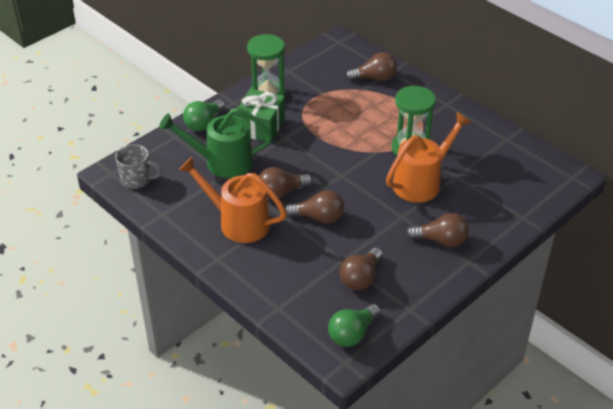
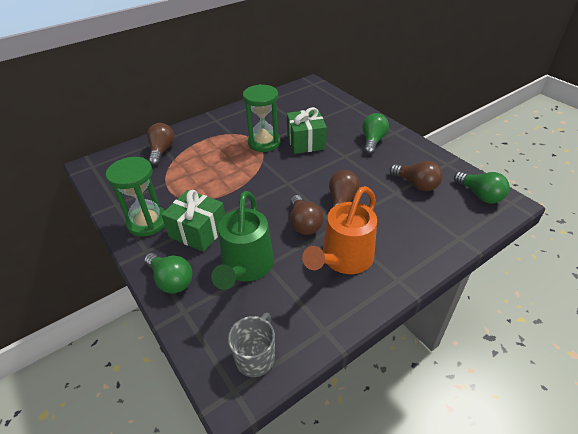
camera: 80 degrees left, 0 degrees up
(422, 182) = (306, 142): orange watering can -> green gift
(441, 240) = (373, 141): brown light bulb -> green light bulb

